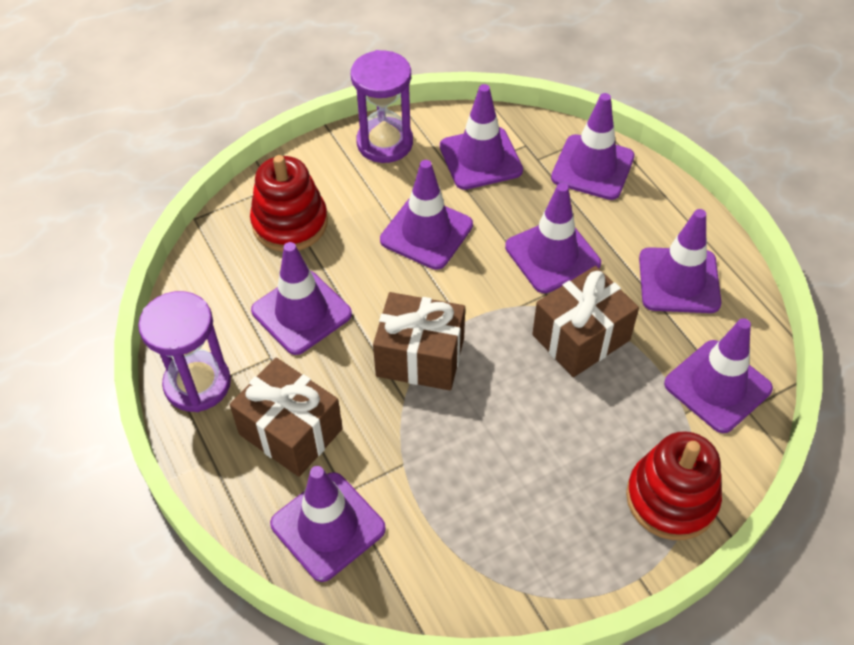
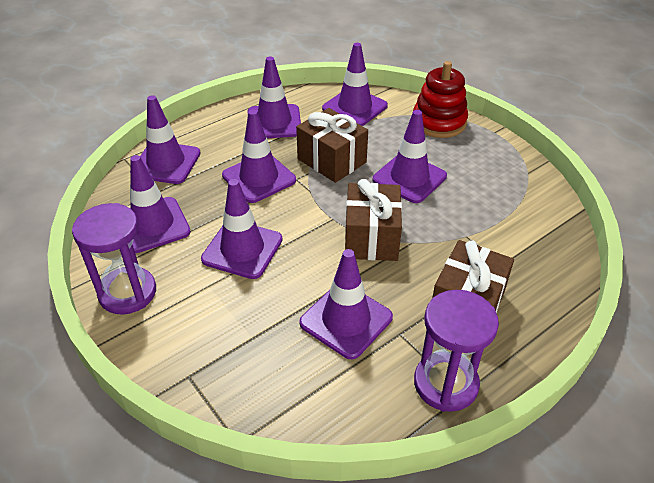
camera: 100 degrees left, 10 degrees down
(290, 223) = (238, 350): red stacking toy -> none
(328, 526) = (534, 268): purple traffic cone -> purple traffic cone (409, 178)

